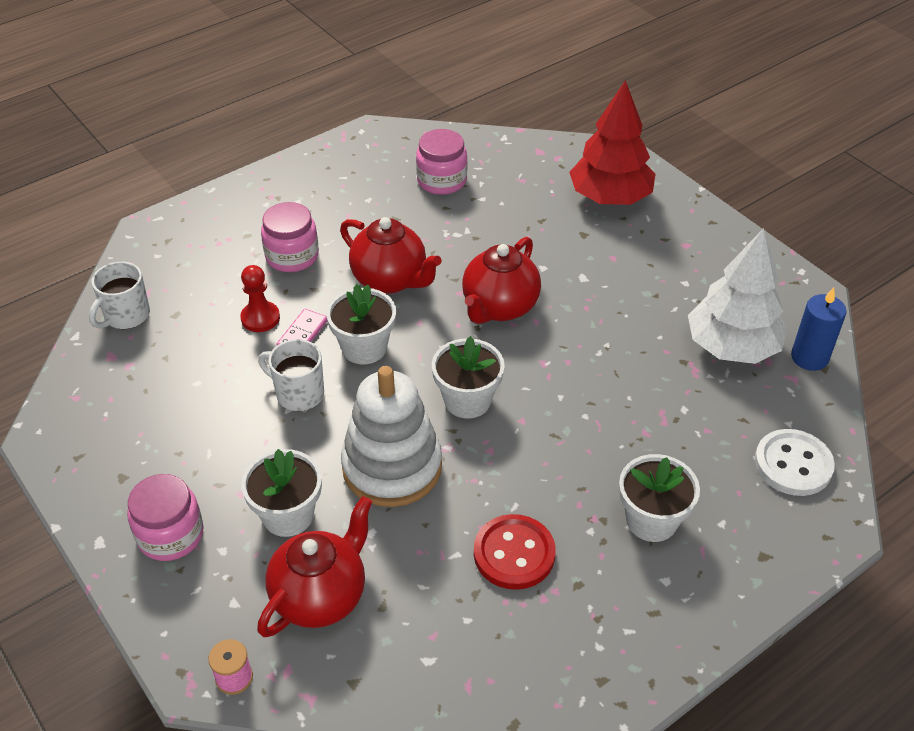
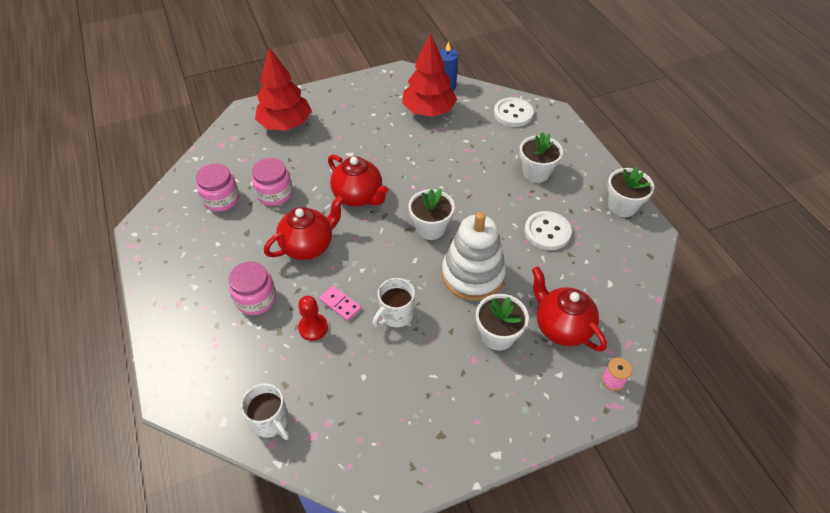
camera: 75 degrees left, 5 degrees up
(170, 535) = (499, 406): pink jar -> pink jar (275, 193)
(364, 348) = (367, 271): white flower pot -> white flower pot (622, 206)
(514, 554) = (547, 232): red button -> white button
(731, 347) = (428, 111): white tree -> red tree

